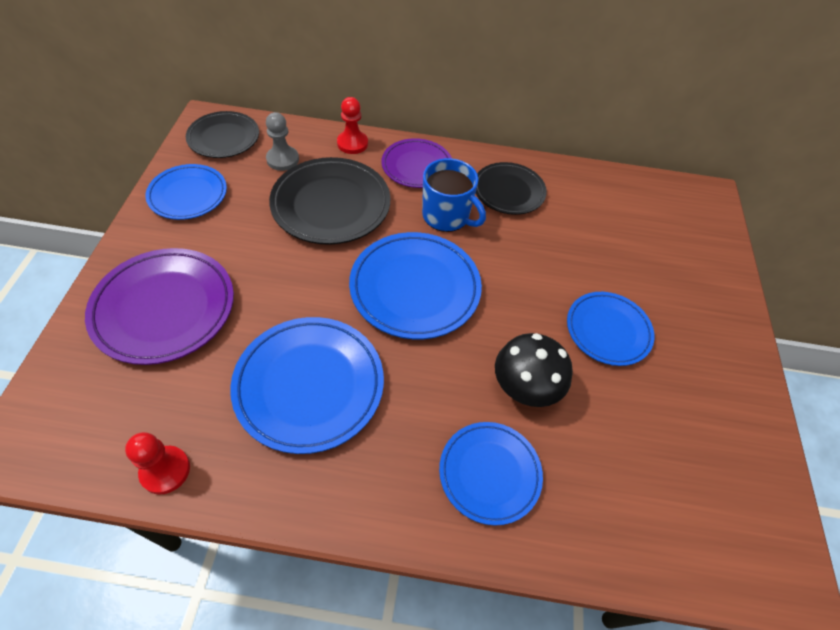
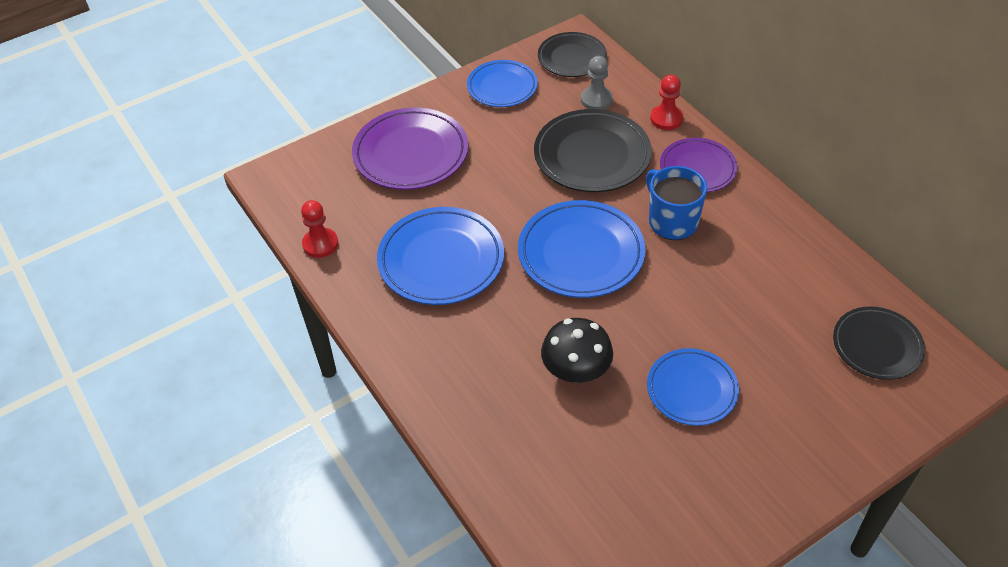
camera: 55 degrees right, 5 degrees down
(446, 216) = (672, 221): blue mug -> blue mug turned 150 degrees clockwise
(489, 473) = (486, 395): blue plate -> none
(508, 191) = (753, 238): black plate -> black plate (877, 346)

